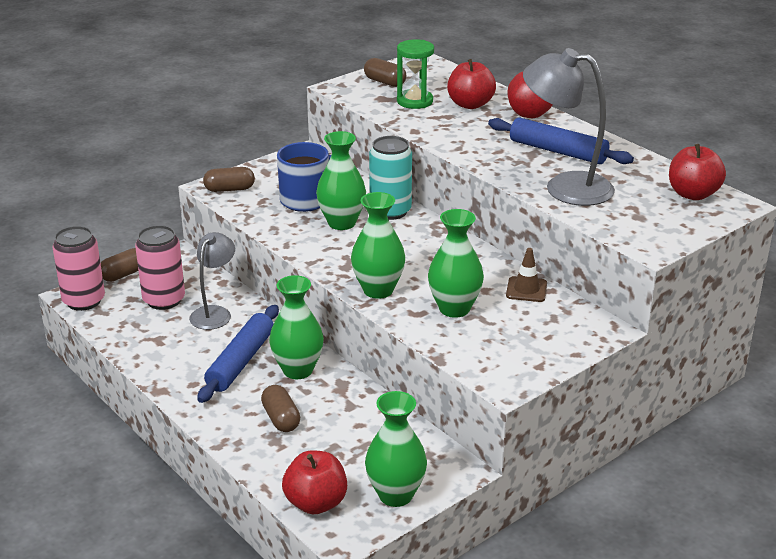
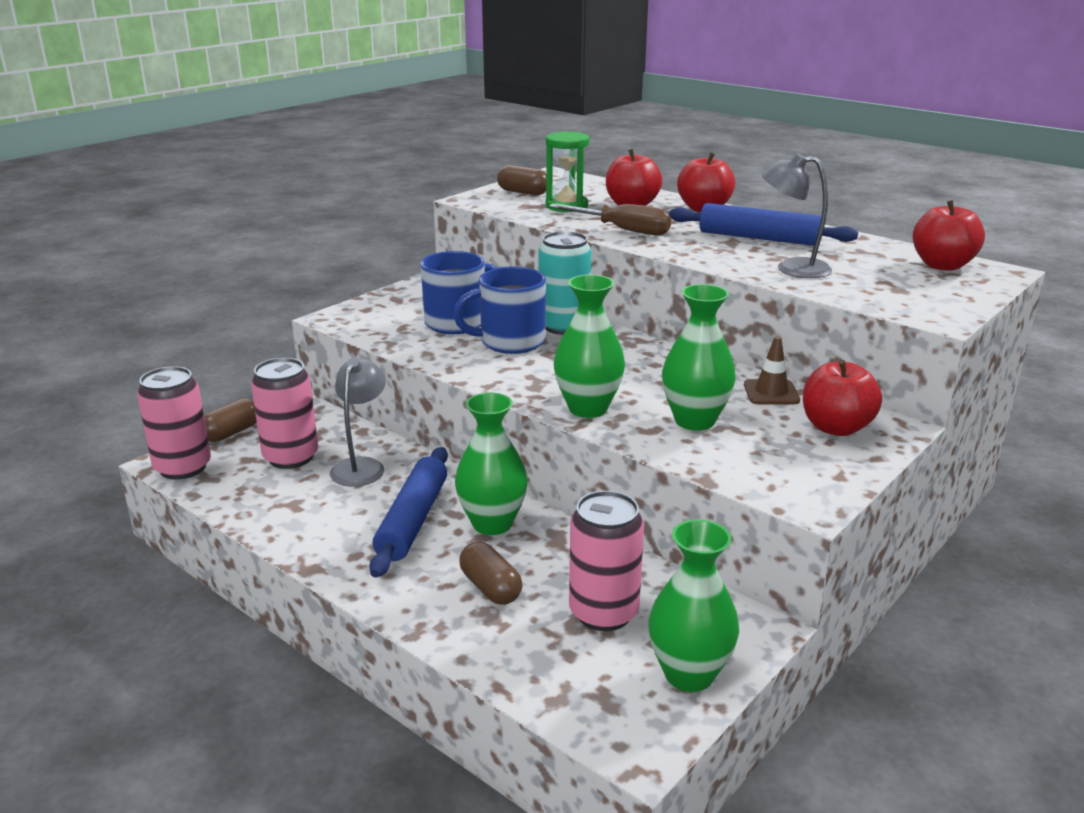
camera: 10 degrees left, 5 degrees down
(229, 189) = (358, 318): brown capsule -> none
(316, 503) = (581, 701): red apple -> red apple (836, 428)
(342, 223) = (510, 342): green vase -> blue mug
(354, 446) = (603, 613): none -> pink can
(449, 133) = (623, 230): none -> brown screwdriver
(565, 187) = (792, 268): grey lamp -> grey lamp, size x0.64

